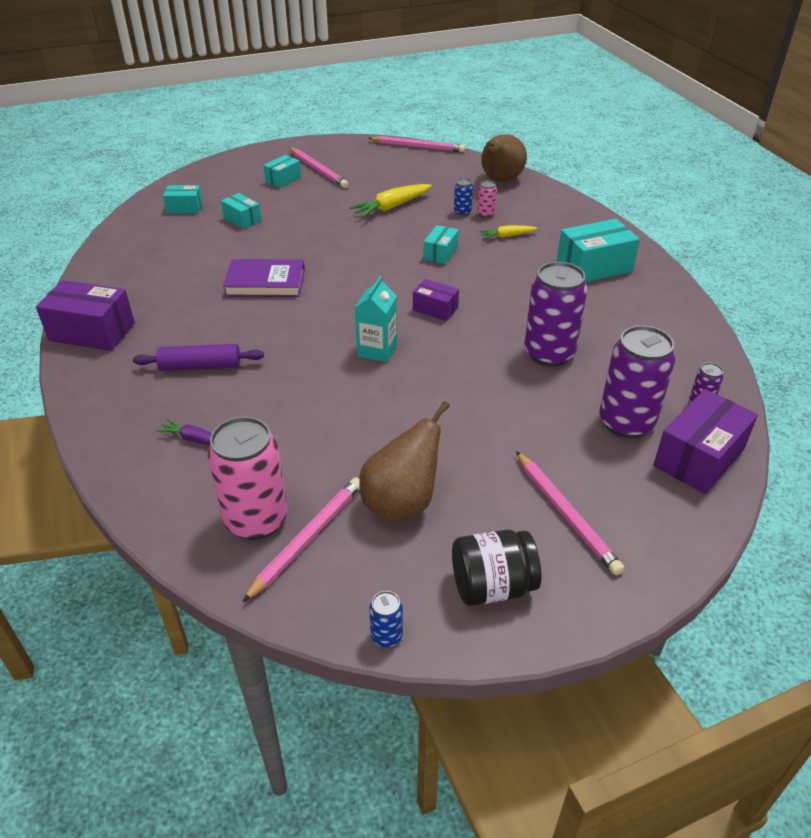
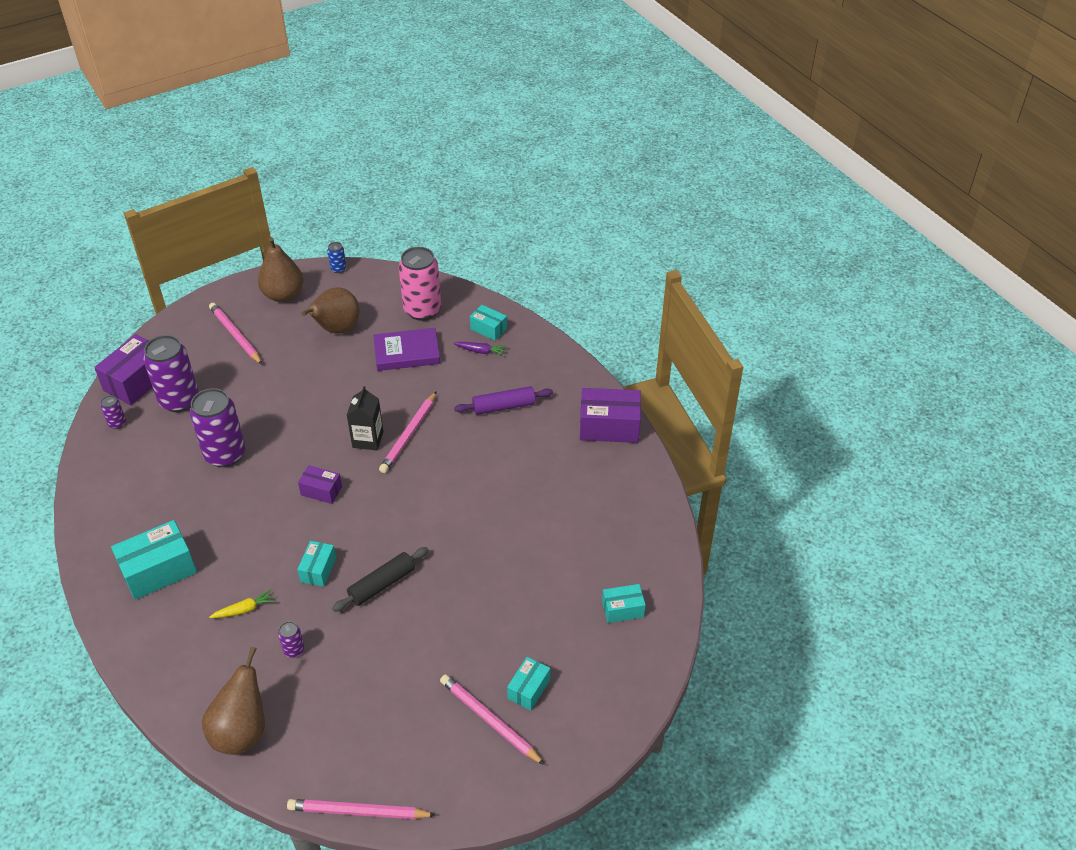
camera: 170 degrees right, 5 degrees up
(242, 219) = (547, 597): turquoise box -> turquoise box (488, 329)
(265, 282) = (486, 502): purple book -> purple book (407, 352)
(307, 538) = (389, 305): pink pencil -> pink pencil (409, 434)
(377, 350) = (368, 439): turquoise carton -> black carton
(383, 239) = (382, 584): none -> black rolling pin
(391, 207) = (380, 647): yellow carrot -> none
(462, 212) = (294, 650): blue can -> purple can
(485, 214) = (266, 649): pink can -> none
(492, 586) = (283, 295): black jar -> brown pear

